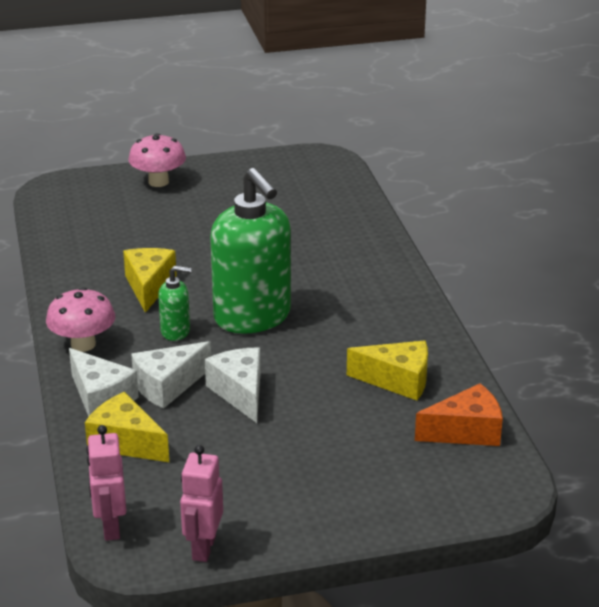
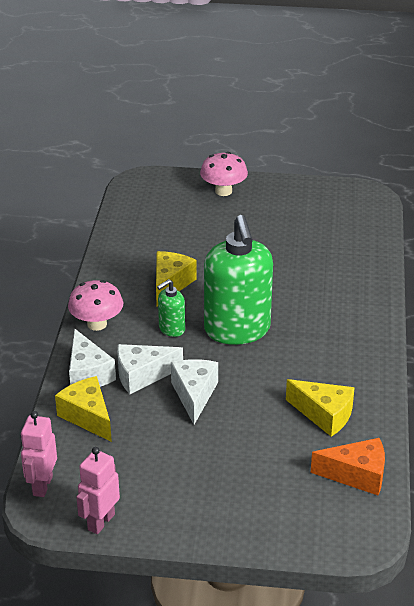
camera: 20 degrees right, 5 degrees up
(176, 331) = (171, 329): green soap dispenser -> green soap dispenser turned 120 degrees clockwise

